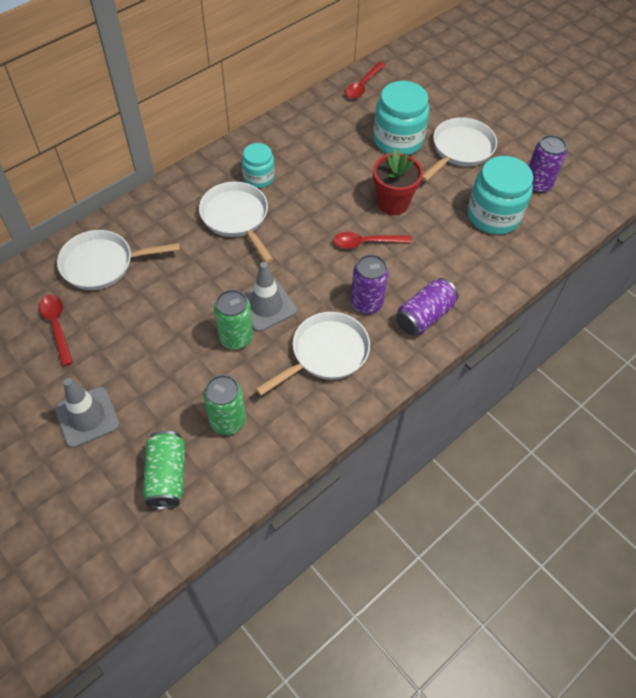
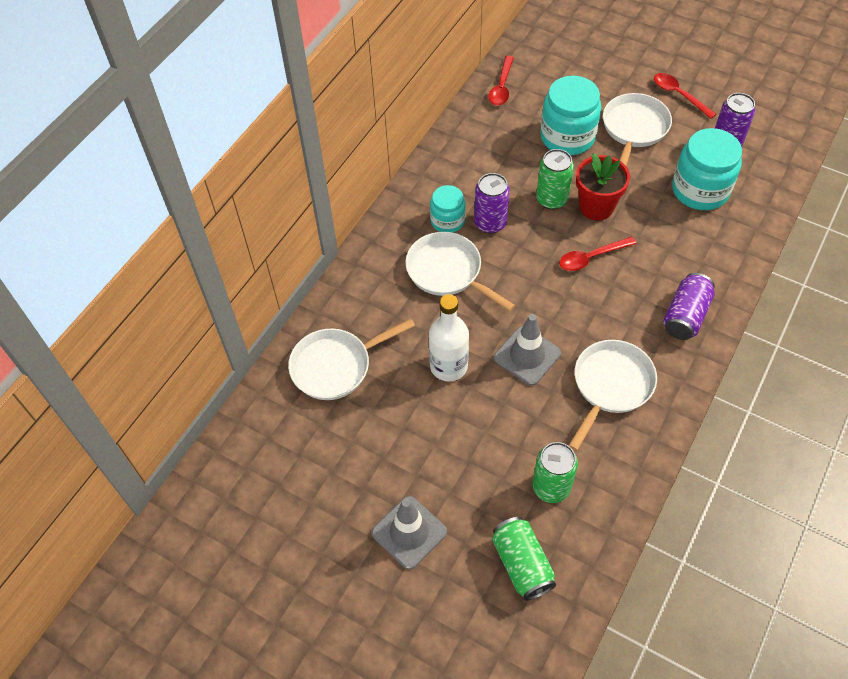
camera: 15 degrees left, 0 degrees up
(57, 326) = (324, 448): red spoon -> red spoon (678, 95)
(195, 293) = (448, 366): none -> white bottle
(236, 338) = (514, 399): green can -> green can (551, 199)
(366, 303) = (623, 321): purple can -> purple can (490, 223)

